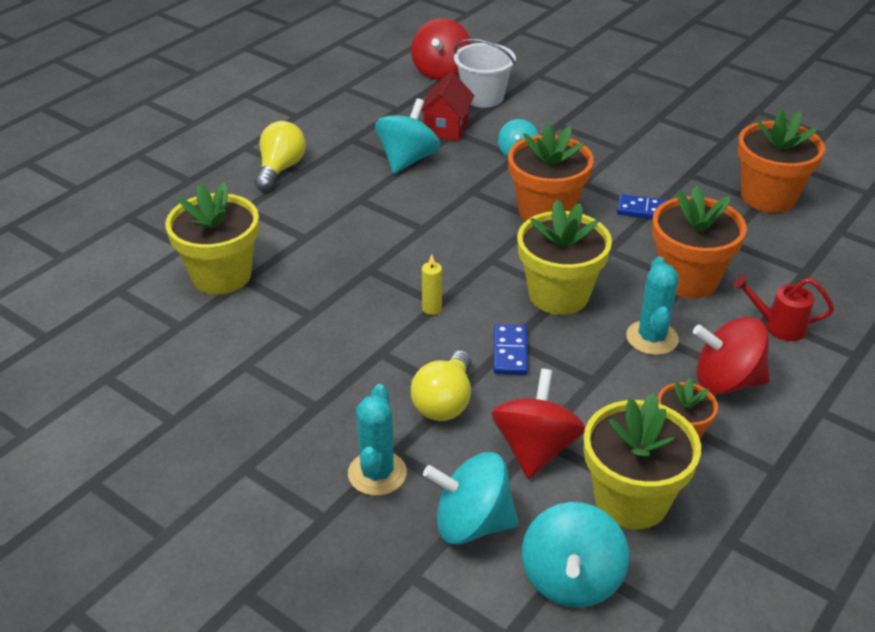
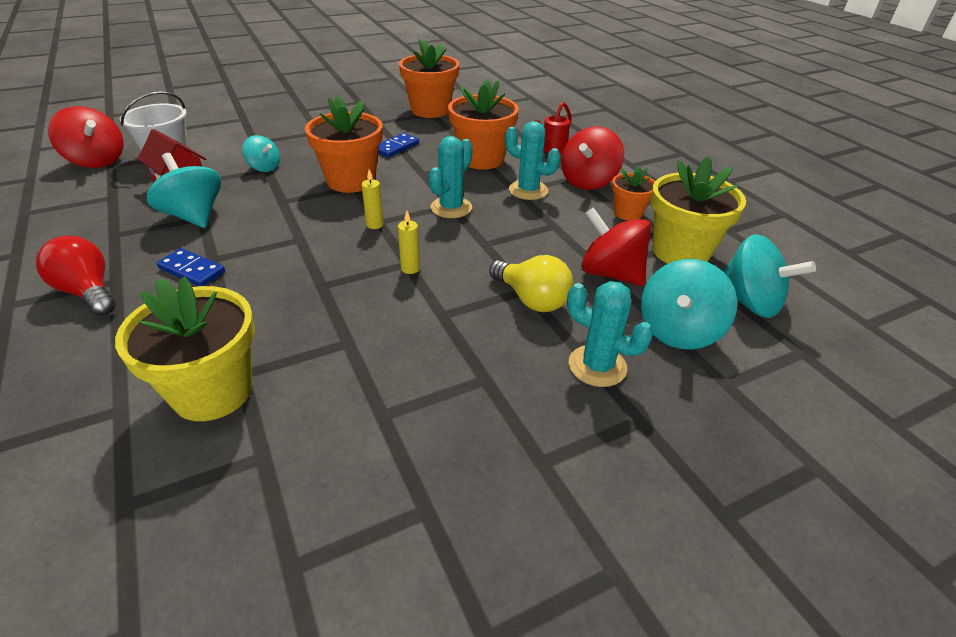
camera: 65 degrees left, 0 degrees up
(280, 169) = (88, 292): yellow light bulb -> red light bulb
(483, 259) = (375, 224): none -> yellow candle
(510, 352) = (496, 249): blue domino -> blue domino (192, 270)
(558, 295) = (451, 208): yellow flower pot -> turquoise cactus

